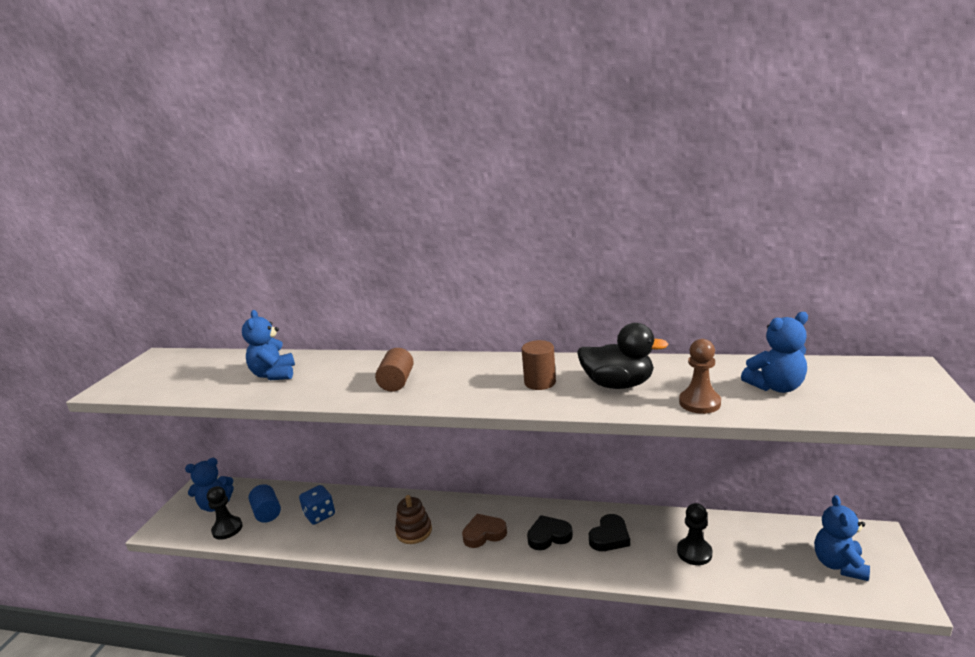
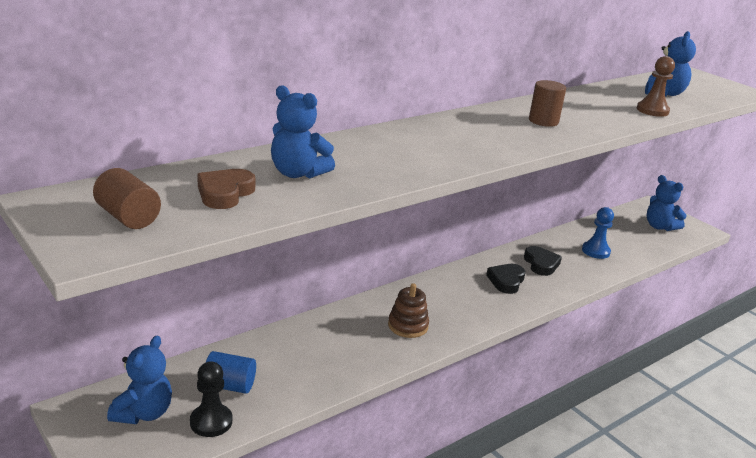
camera: 55 degrees left, 5 degrees up
(319, 515) = (295, 358): blue dice -> none
(397, 382) = (440, 147): brown cylinder -> brown cylinder (128, 217)
(484, 534) = (462, 301): brown heart -> brown heart (225, 193)
(618, 384) = (590, 111): black duck -> none
(694, 552) = (595, 251): black pawn -> blue pawn

